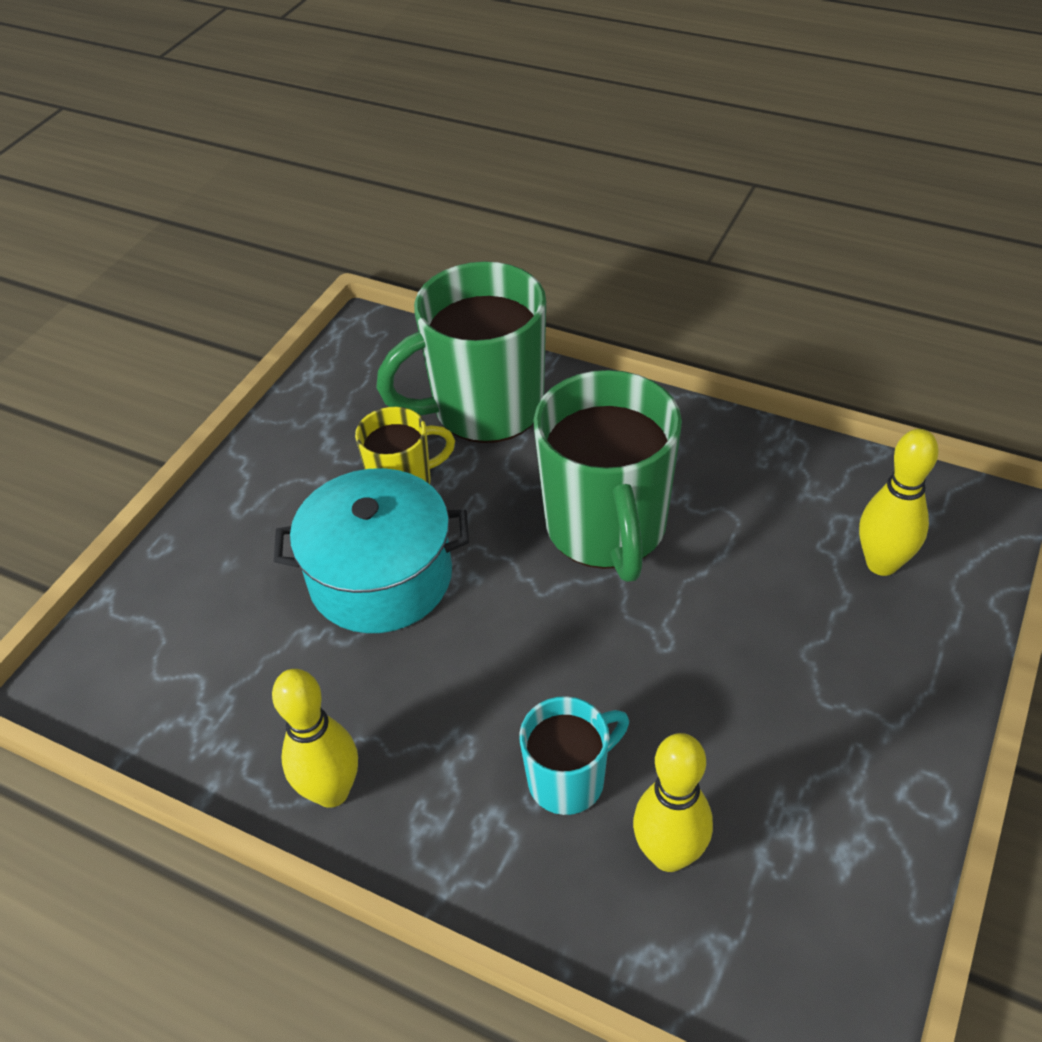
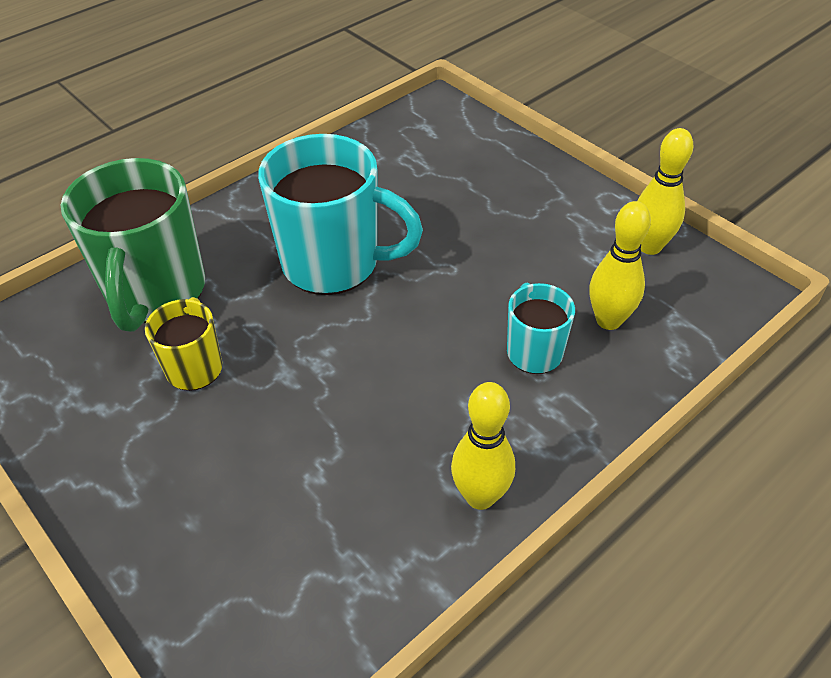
camera: 70 degrees left, 0 degrees up
(381, 577) = (287, 409): turquoise pot -> none
(607, 529) = (334, 263): green mug -> turquoise mug
(882, 563) = (447, 155): yellow bowling pin -> yellow bowling pin (649, 246)

